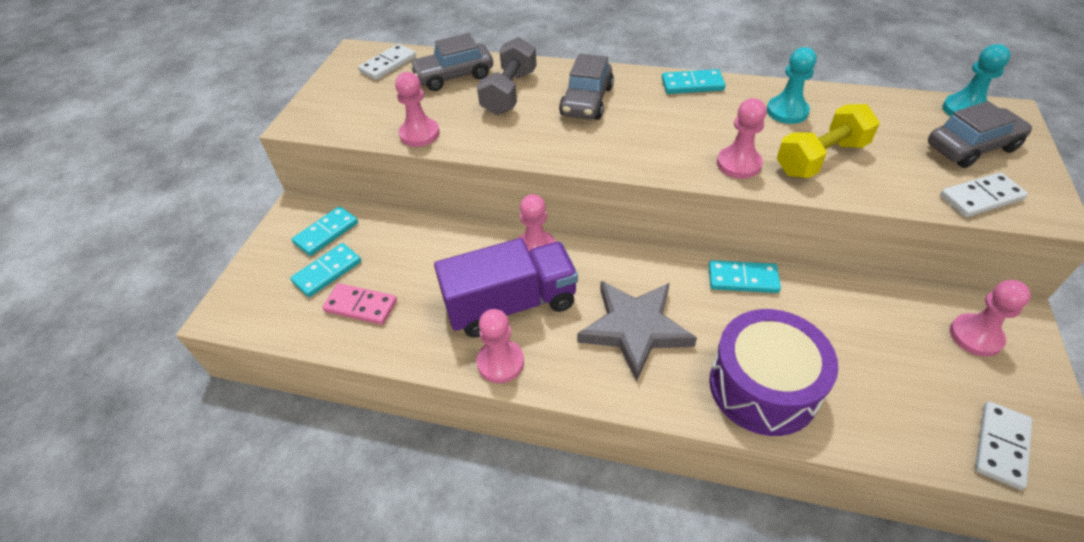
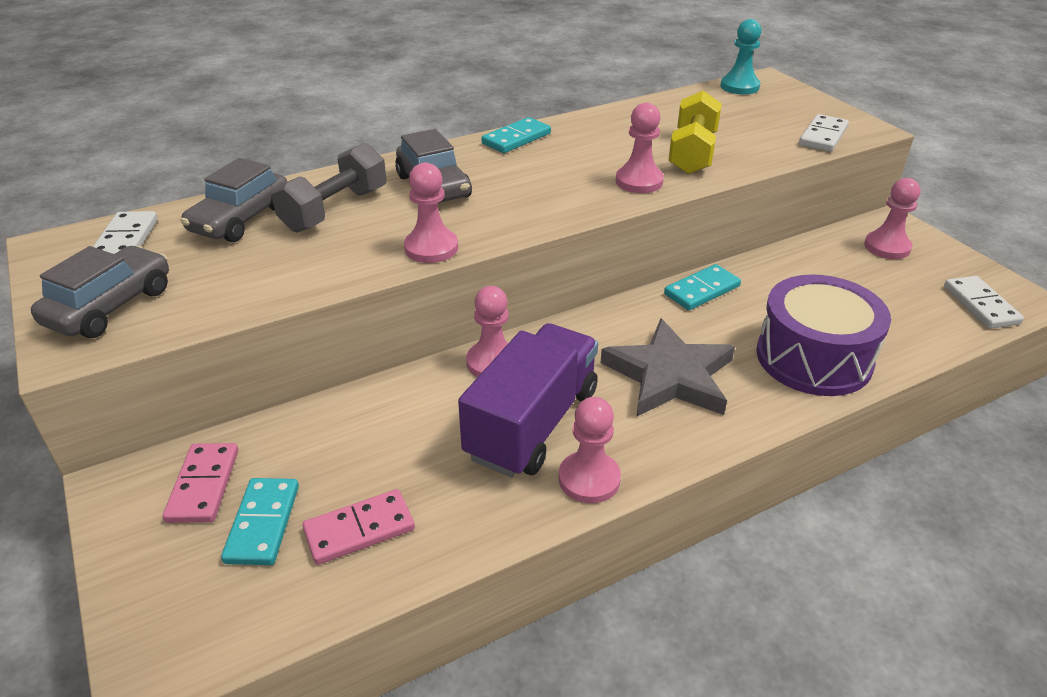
camera: 45 degrees left, 10 degrees down
(326, 233) = (203, 485): turquoise domino -> pink domino
(419, 134) = (277, 288): pink pawn -> pink pawn (431, 248)
(509, 92) = (335, 210): grey dumbbell -> grey dumbbell turned 60 degrees clockwise
(787, 111) = (622, 130): turquoise pawn -> none
(971, 147) = (775, 108): grey car -> grey car (110, 306)

